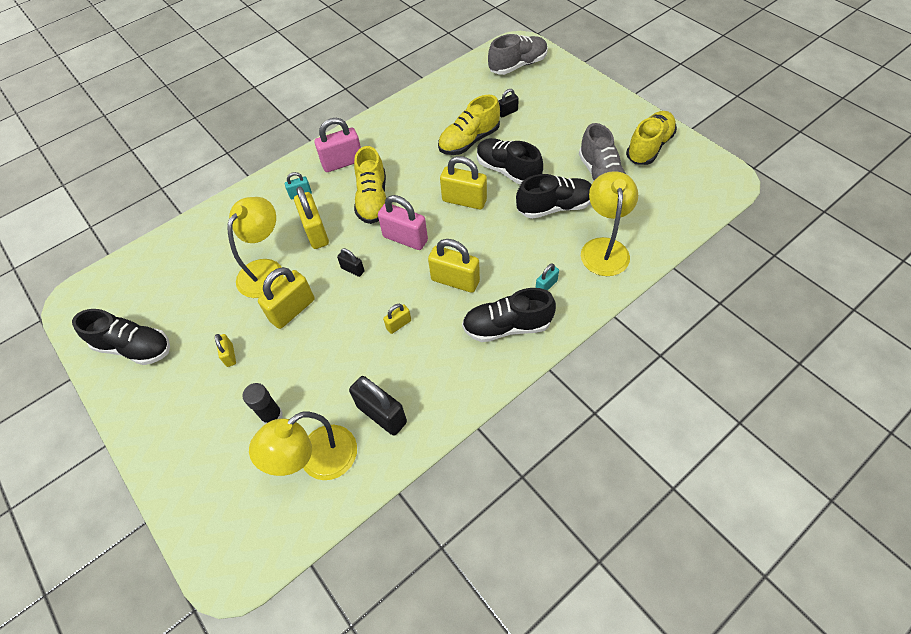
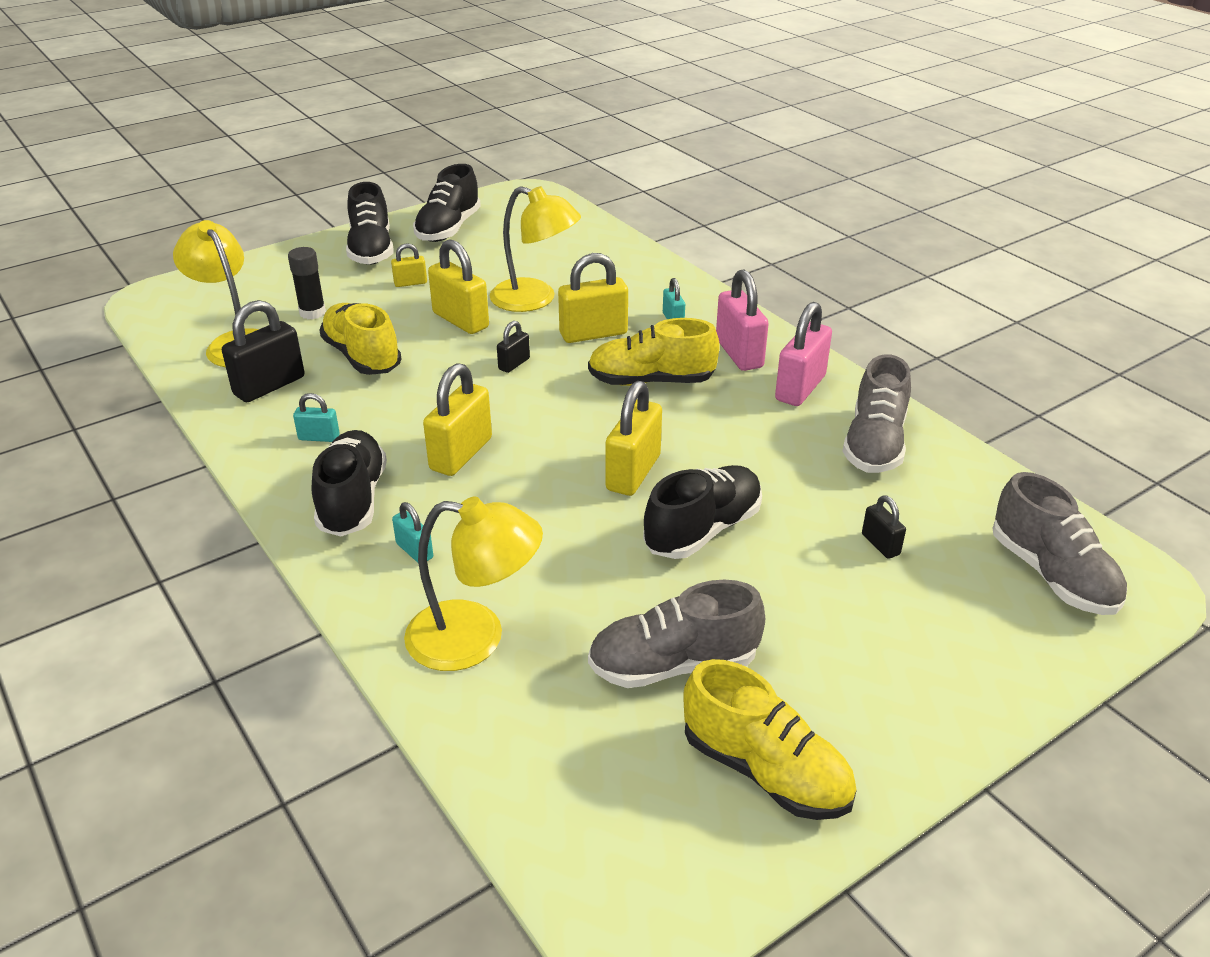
camera: 90 degrees right, 20 degrees down
(398, 324) = (401, 401): yellow padlock -> none
(405, 238) = (561, 410): pink padlock -> pink padlock (800, 388)
(430, 111) = (874, 444): none -> grey shoe
(444, 363) = (319, 437): none -> turquoise padlock
(469, 141) = (790, 487): yellow shoe -> yellow shoe (362, 356)
(554, 207) = (596, 583): black shoe -> black shoe (371, 250)

